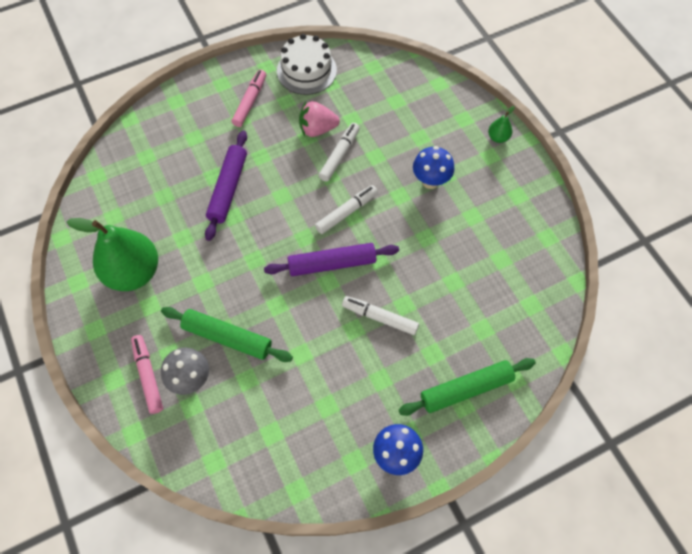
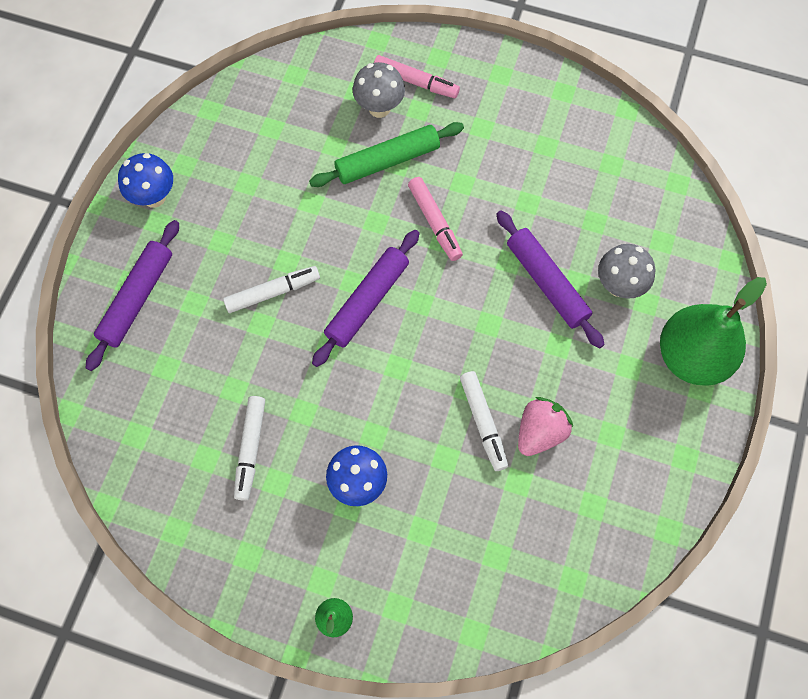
camera: 135 degrees right, 5 degrees up
(133, 272) = (530, 138): green pear -> green pear (691, 356)
(196, 156) = (618, 286): none -> grey mushroom
(250, 101) = (646, 396): pink marker -> pink marker (435, 222)
(306, 70) = (638, 497): white cake -> none
(346, 212) = (408, 365): white marker -> white marker (250, 449)
(466, 389) = (137, 298): green rolling pin -> purple rolling pin

